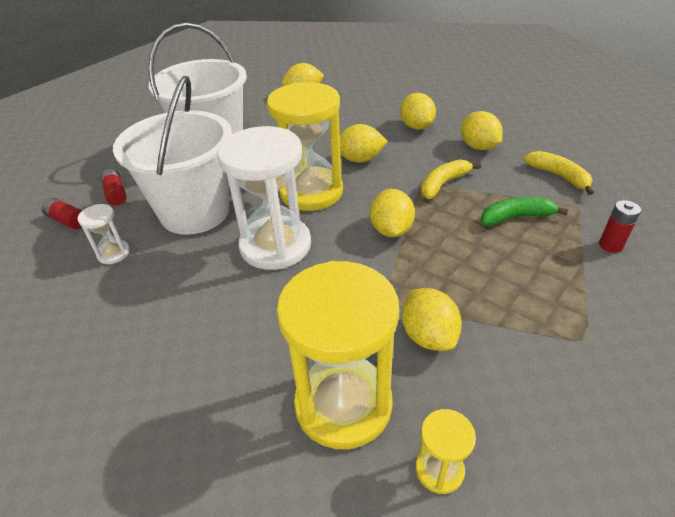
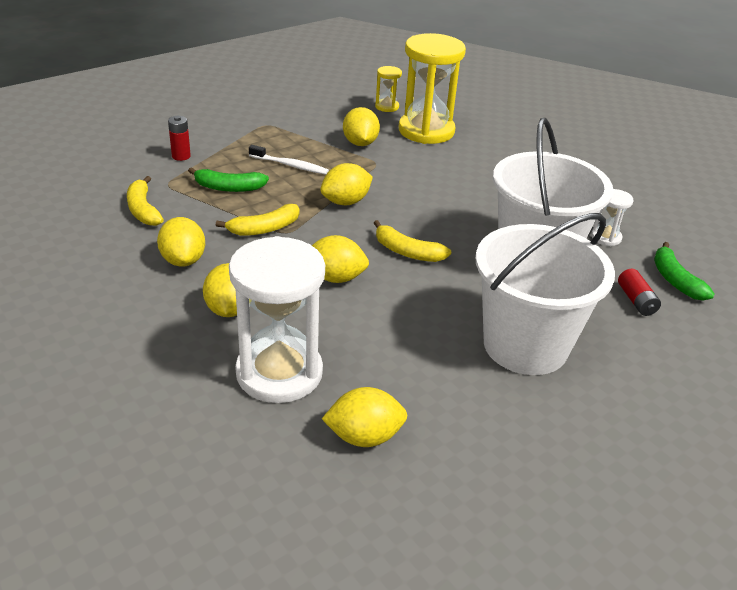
camera: 170 degrees left, 5 degrees down
(67, 220) = (675, 280): red battery -> green banana
(275, 245) = (454, 212): white hourglass -> white hourglass (279, 373)
(311, 192) = (407, 252): yellow hourglass -> yellow banana
(391, 230) = (345, 202): yellow lemon -> yellow lemon turned 45 degrees clockwise
(483, 265) = (290, 165): none -> white toothbrush

